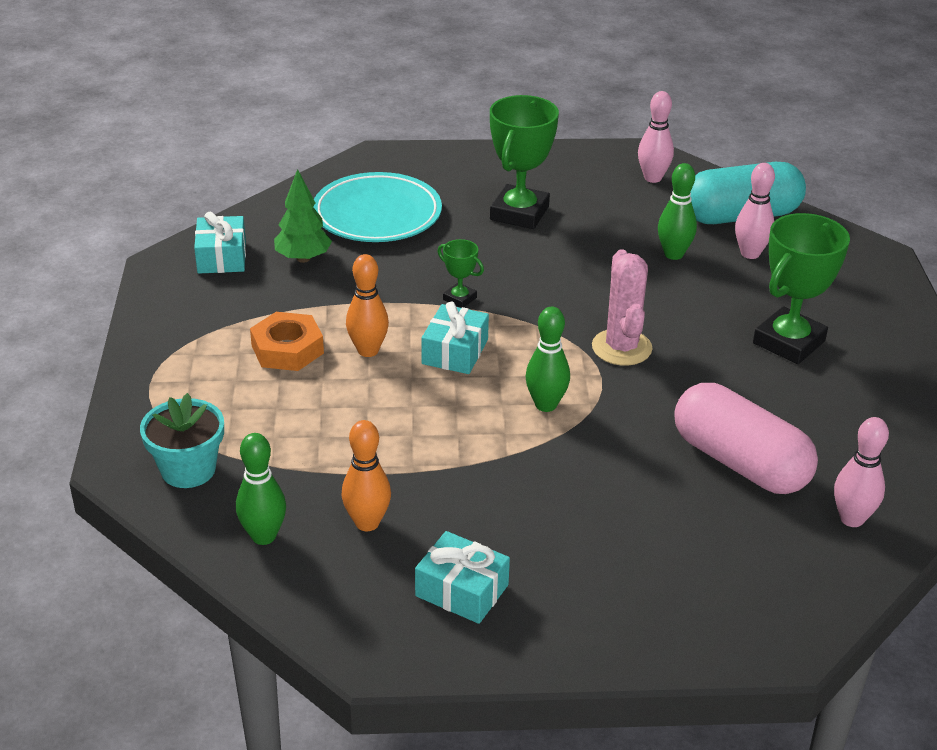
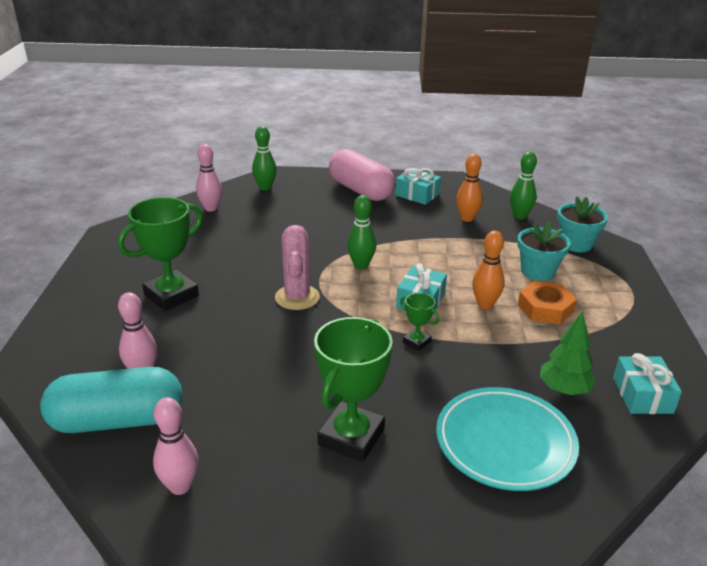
camera: 175 degrees left, 5 degrees down
(275, 409) = (538, 271): none -> turquoise flower pot
(673, 254) = (214, 376): green bowling pin -> green bowling pin (265, 188)
(739, 462) = (254, 232): pink capsule -> pink capsule (361, 190)

